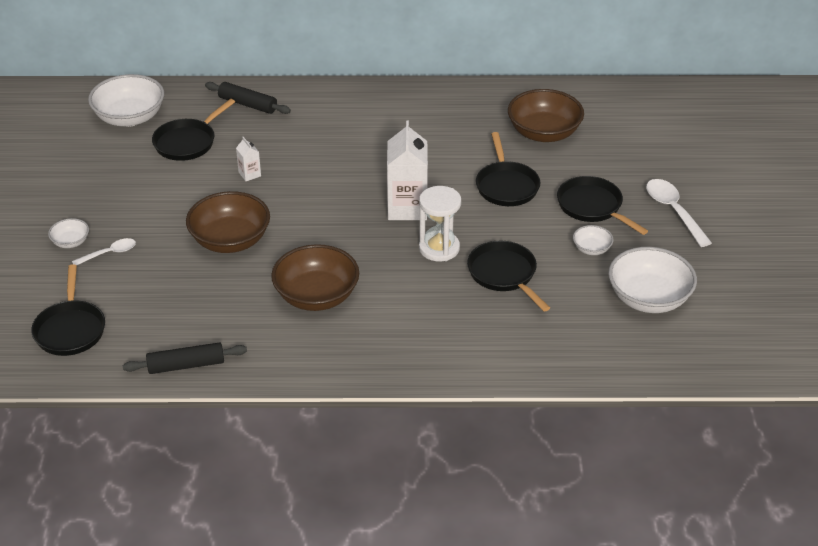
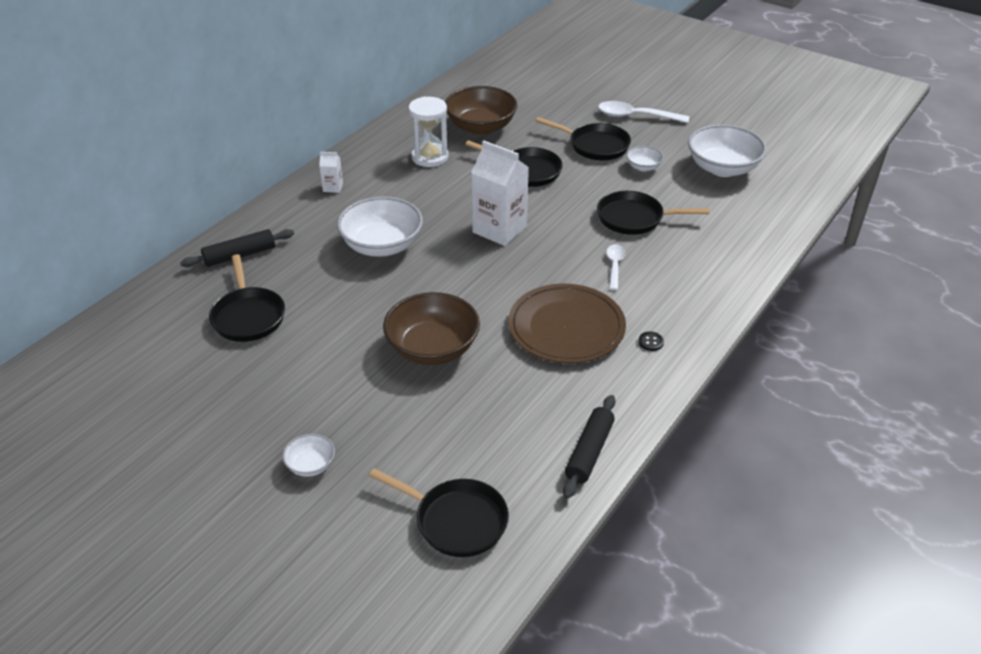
camera: 55 degrees left, 0 degrees up
(109, 253) = (362, 442): white spoon -> white spoon (614, 266)
(130, 117) = (154, 339): white bowl -> white bowl (382, 245)
(249, 174) = (347, 297): white carton -> white carton (333, 187)
(316, 296) = (566, 328): brown bowl -> brown plate
(342, 349) = (650, 342): none -> black button
(439, 248) = (569, 235): white hourglass -> white hourglass (430, 157)
(592, 207) = (595, 145): black pan -> black pan turned 150 degrees counterclockwise

